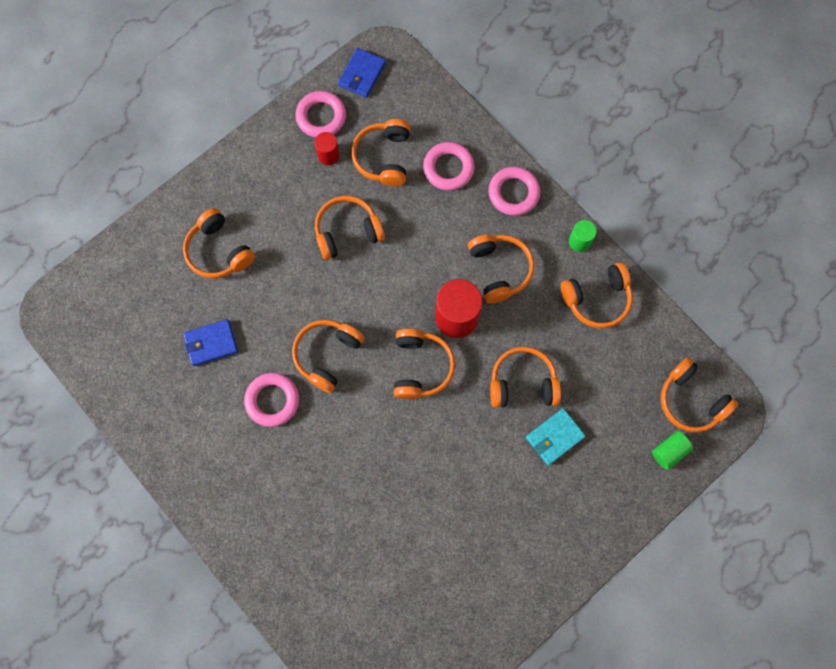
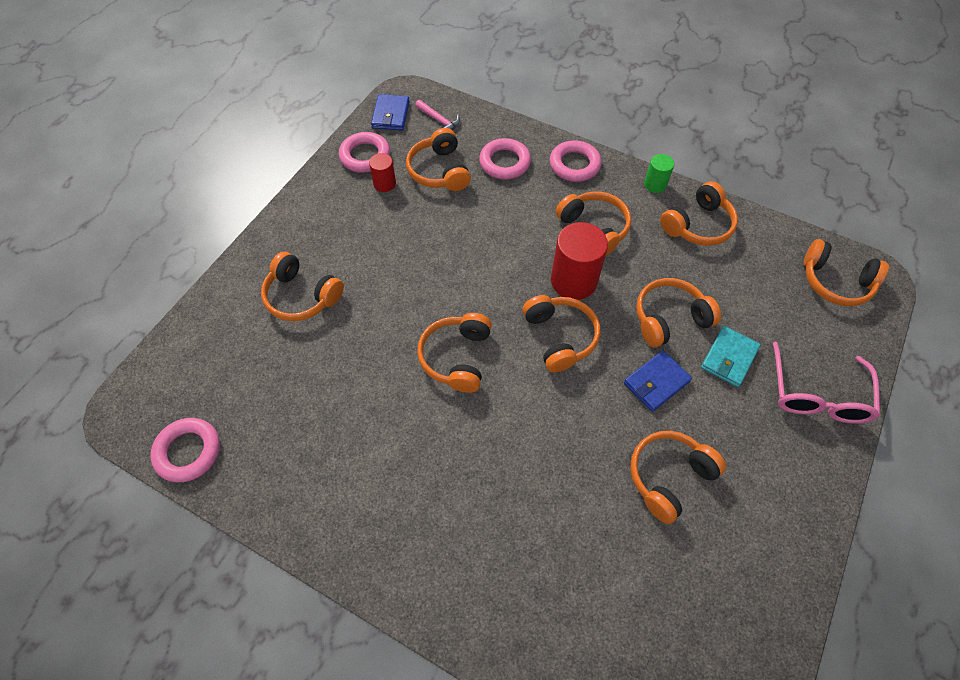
camera: 20 degrees left, 15 degrees down
(211, 343) = (323, 387): blue wallet -> blue wallet (656, 382)
(272, 400) = (414, 422): pink ring -> pink ring (188, 452)
(347, 231) = (430, 240): orange headphones -> orange headphones (669, 477)
(406, 97) = (439, 120): none -> pink hammer
(611, 496) = (817, 395): none -> pink glasses
(669, 451) = (845, 333): green cylinder -> none

